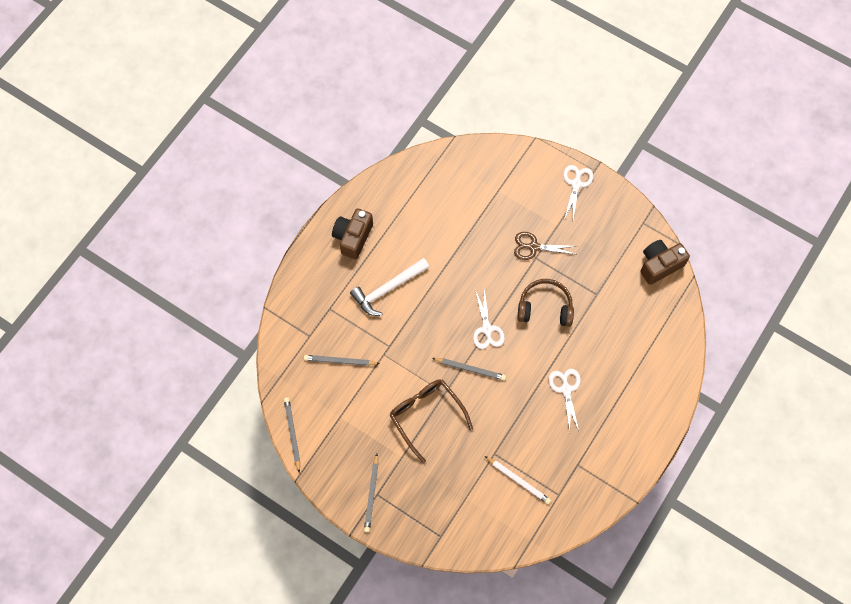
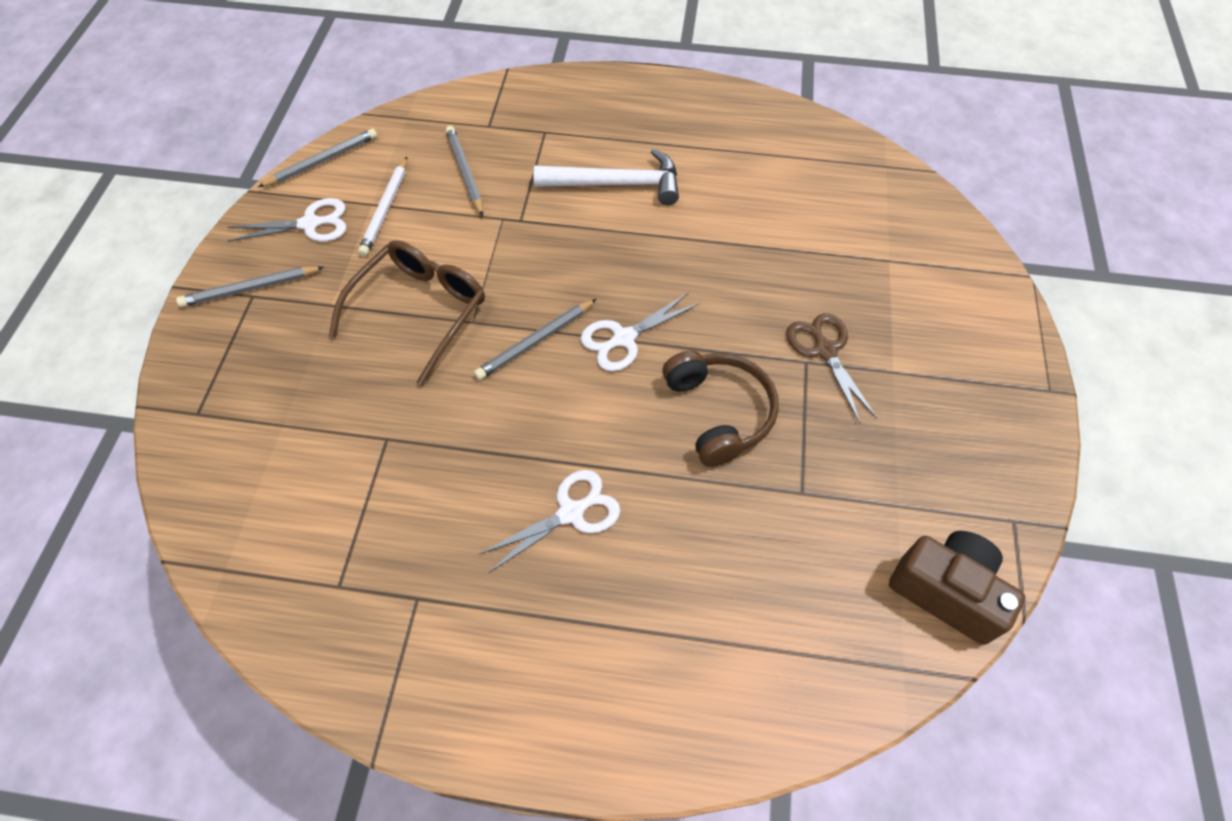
camera: 65 degrees right, 10 degrees down
(353, 237) = (675, 117): brown camera -> none
(387, 289) = (617, 184): white hammer -> white hammer turned 150 degrees clockwise
(470, 369) = (535, 341): grey pencil -> grey pencil turned 60 degrees clockwise
(518, 480) = (346, 499): white pencil -> white pencil (385, 209)
(576, 184) = (998, 370): white scissors -> white scissors (310, 224)

